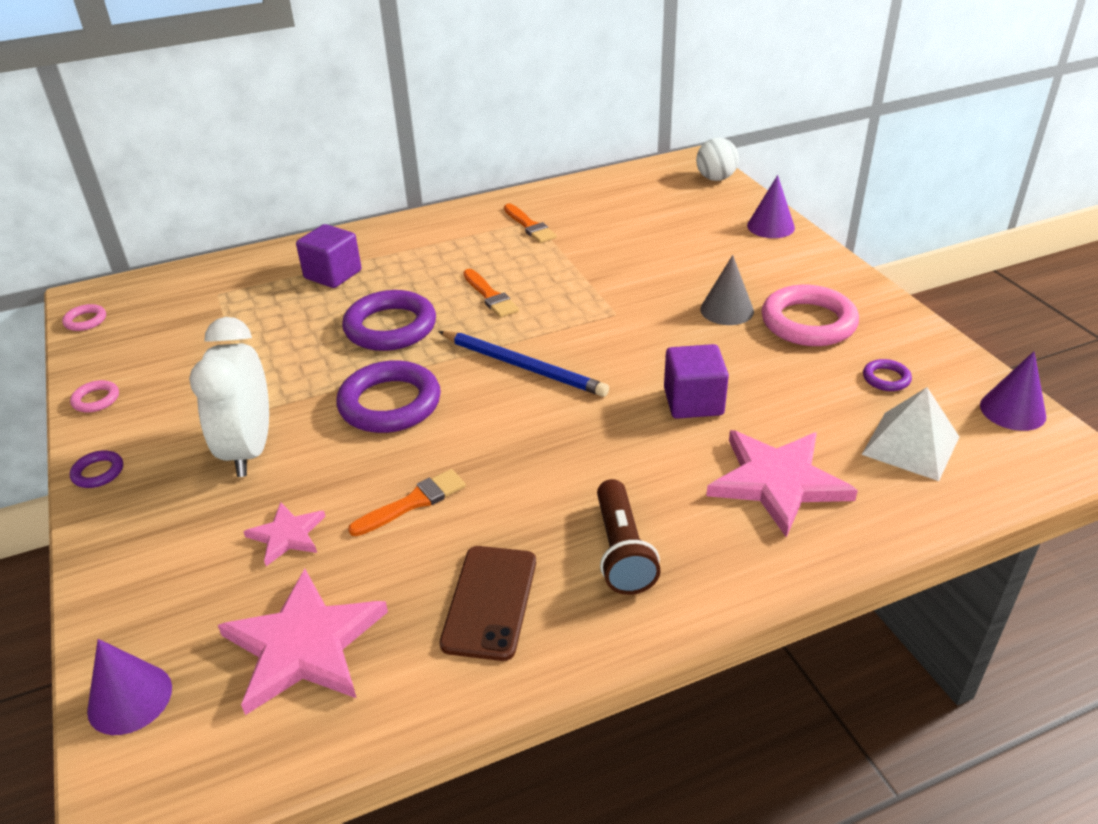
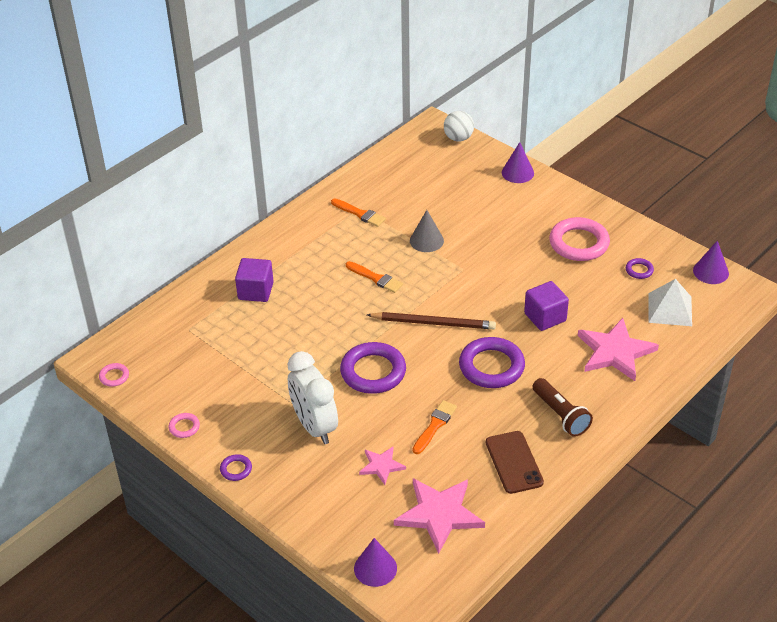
camera: 25 degrees left, 5 degrees up
(390, 327) = (329, 320): purple ring -> purple ring (491, 366)
(523, 366) = (433, 323): blue pencil -> brown pencil
(727, 310) = (527, 247): grey cone -> grey cone (426, 240)

